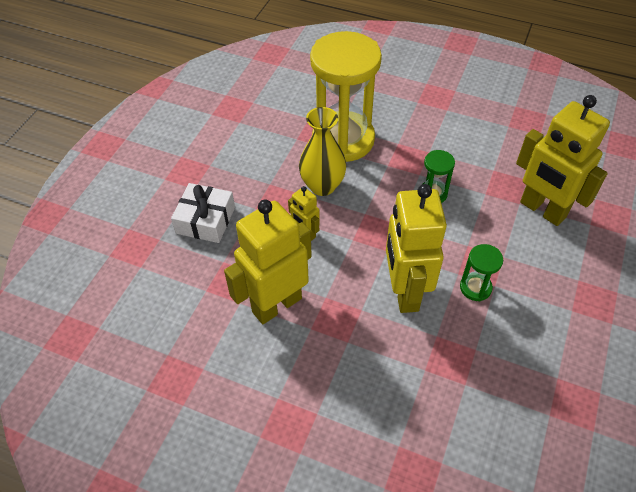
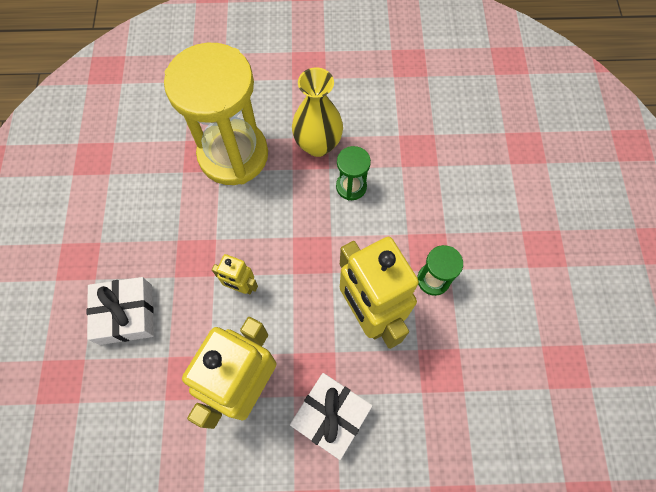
camera: 25 degrees left, 15 degrees up
(322, 186) = (235, 221): yellow vase -> yellow vase (318, 145)
(335, 355) = (331, 416): none -> white gift
(542, 210) = (461, 165): yellow robot -> none

